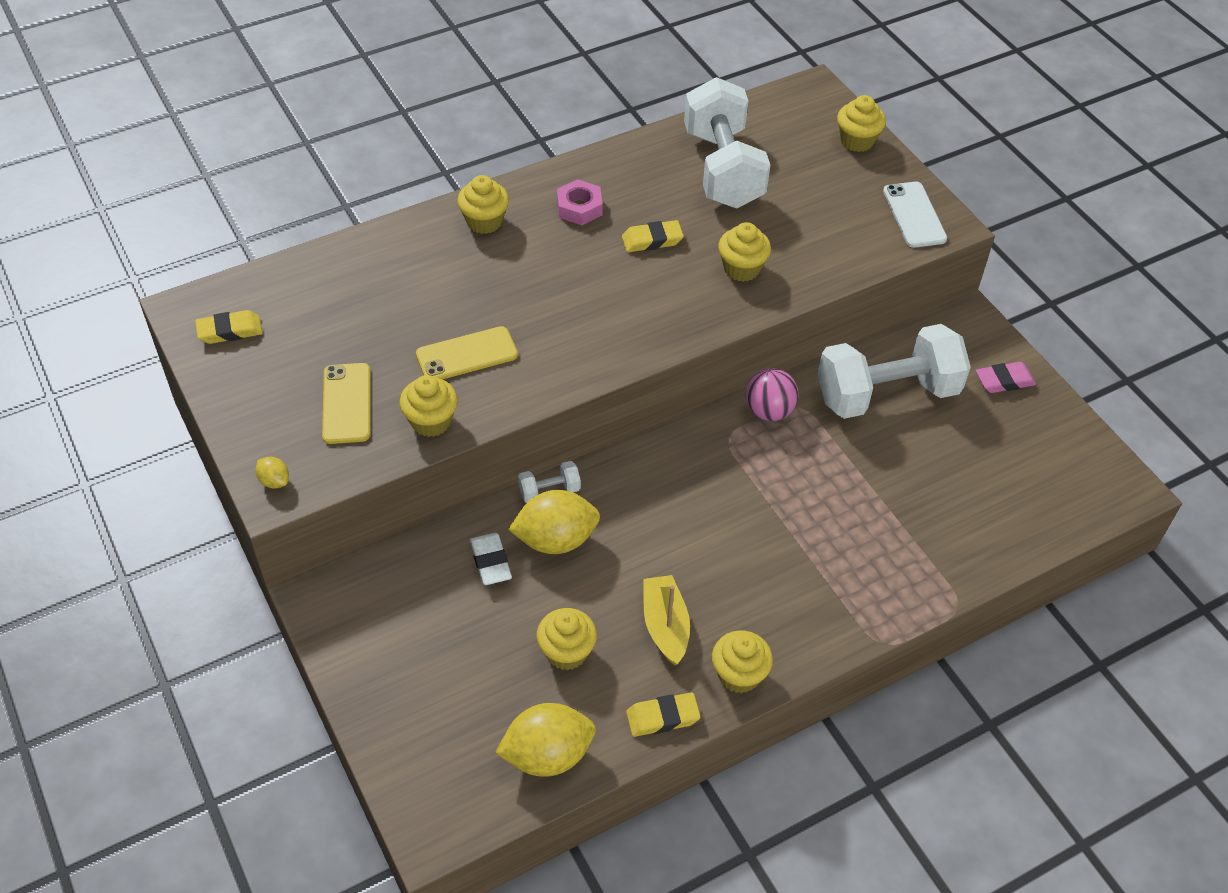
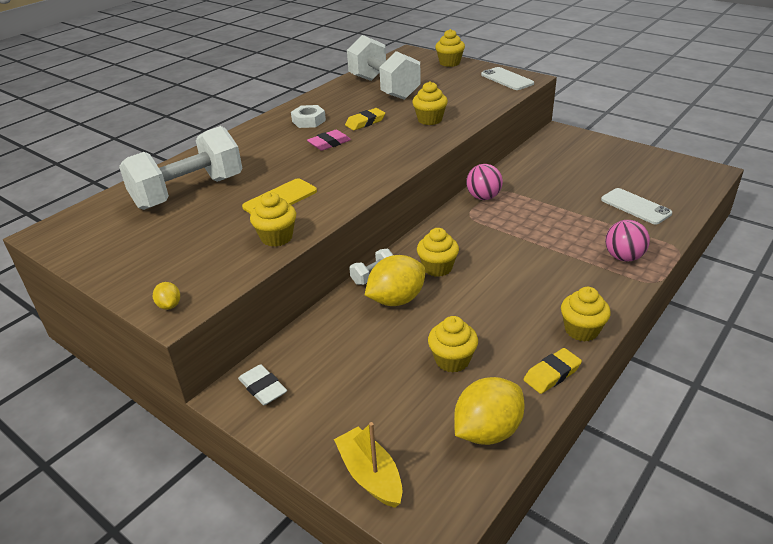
camera: 20 degrees left, 15 degrees down
(230, 331) = (88, 235): yellow eraser -> none
(274, 481) = (169, 305): yellow lemon -> yellow lemon turned 45 degrees clockwise
(346, 403) = (205, 246): yellow phone -> none
(484, 221) = (250, 140): yellow cupcake -> yellow cupcake (437, 268)
(490, 562) = (358, 327): white eraser -> white eraser (263, 388)
(579, 208) = (308, 121): pink nut -> white nut
(665, 626) = (509, 321): yellow boat -> yellow boat (370, 475)
(875, 589) = (623, 257): none -> pink ball
(886, 394) = (544, 171): white dumbbell -> white dumbbell (189, 192)
(962, 511) = (635, 206): none -> white phone
(1004, 381) = (601, 149): pink eraser -> pink eraser (329, 143)

